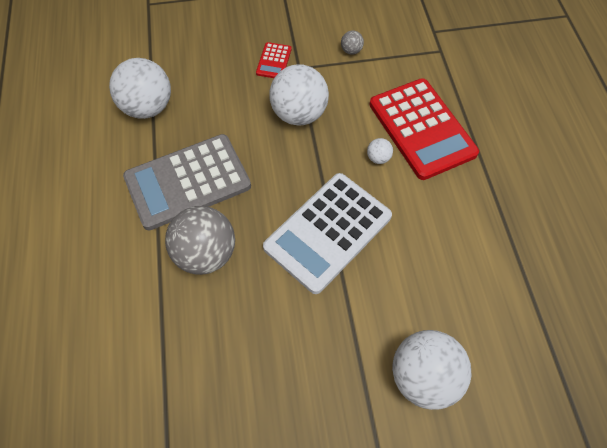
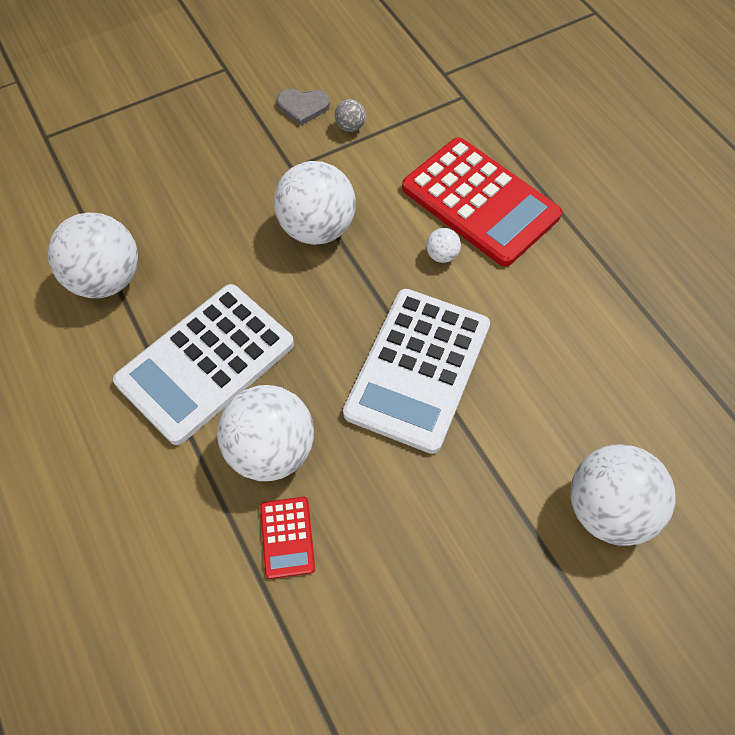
camera: 20 degrees left, 0 degrees up
(188, 182) = (206, 363): grey calculator -> white calculator
(206, 254) = (271, 450): grey ball -> white ball
(274, 61) = (254, 168): red calculator -> red calculator (287, 537)
(324, 28) = (303, 107): none -> grey heart

